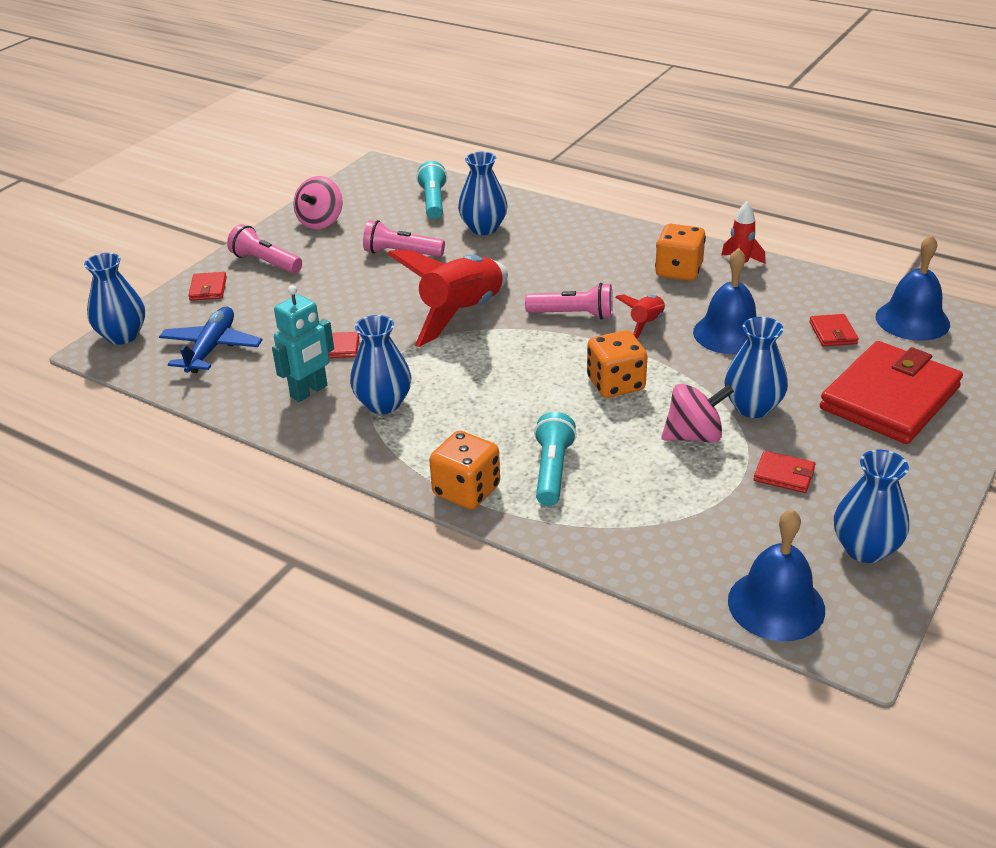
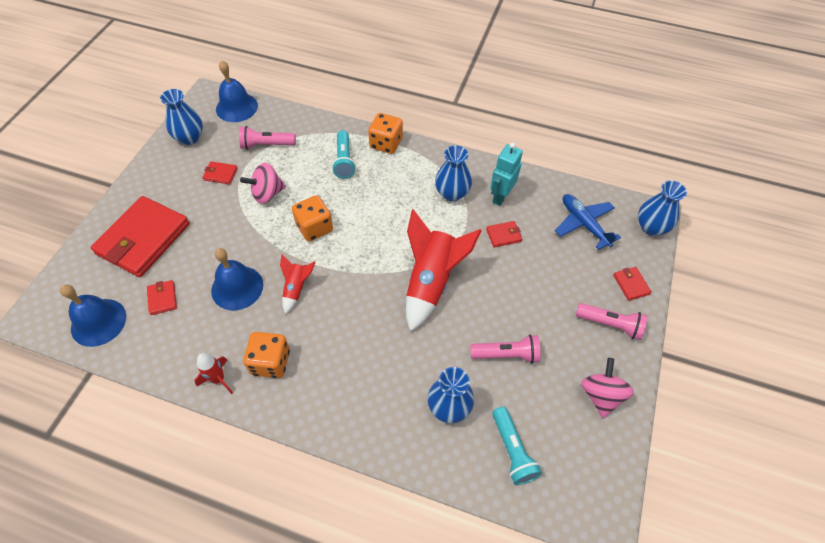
camera: 165 degrees right, 20 degrees up
(212, 348) = (584, 224): blue plane -> blue plane turned 150 degrees clockwise
(573, 315) = (350, 292): pink flashlight -> pink flashlight (266, 145)
(752, 407) = (230, 220): blue vase -> none

